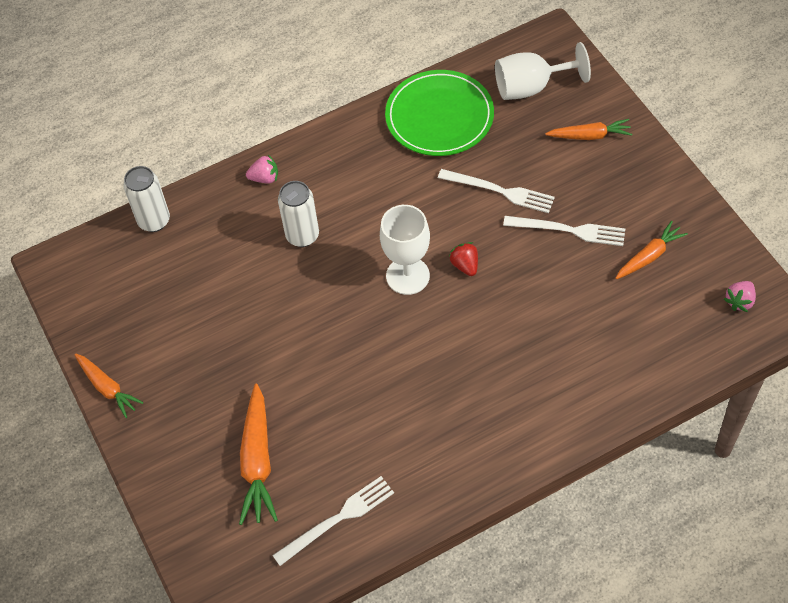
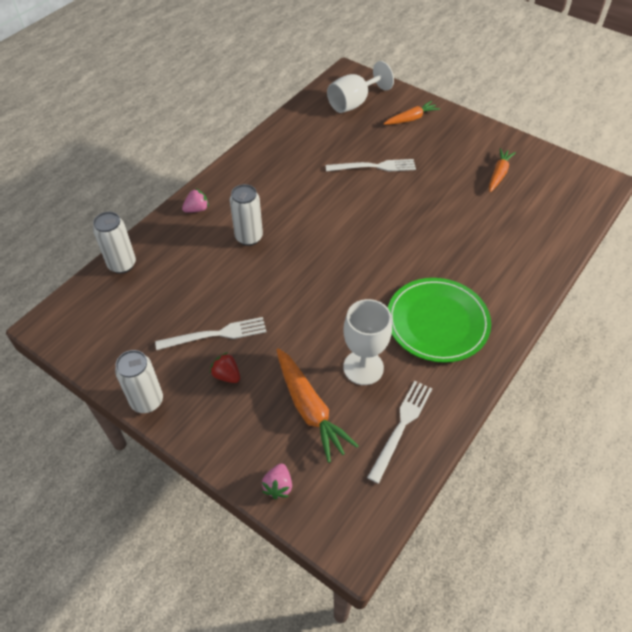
camera: 30 degrees left, 5 degrees down
(107, 388) = (147, 401): orange carrot -> white can
(407, 276) = (344, 238): white goblet -> white goblet (363, 367)
(439, 116) = (303, 136): green plate -> green plate (437, 322)
(465, 265) = (381, 218): red strawberry -> red strawberry (226, 375)
(569, 230) = (436, 175): white fork -> white fork (216, 334)
(739, 301) = (573, 182): pink strawberry -> pink strawberry (278, 486)

